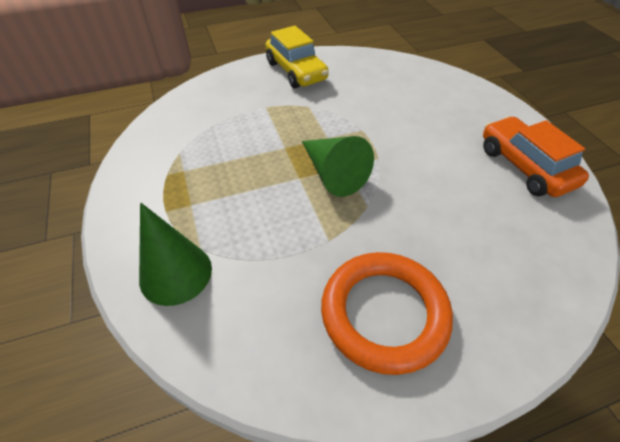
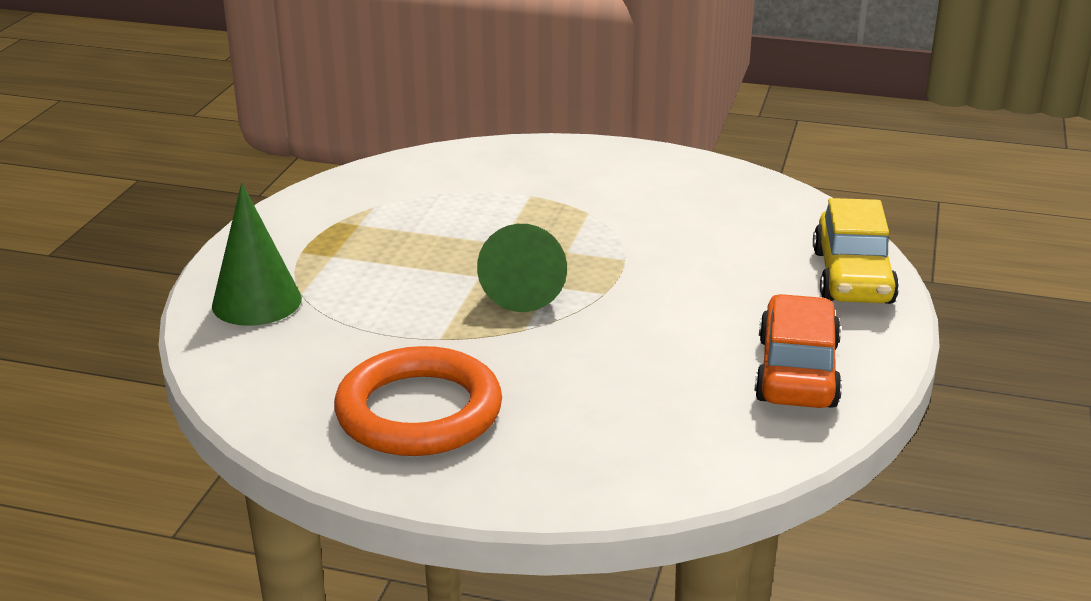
camera: 35 degrees right, 20 degrees down
(296, 71) = (623, 169): yellow car -> yellow car (852, 277)

